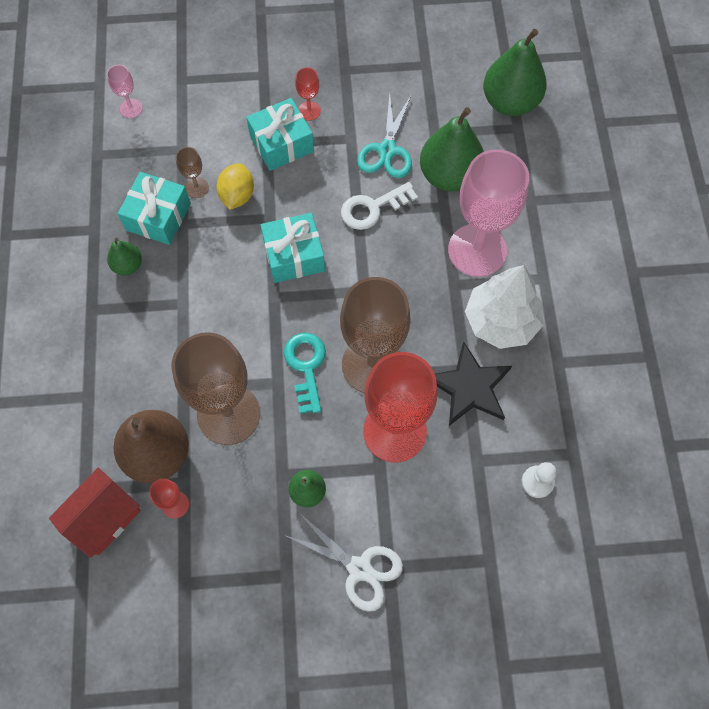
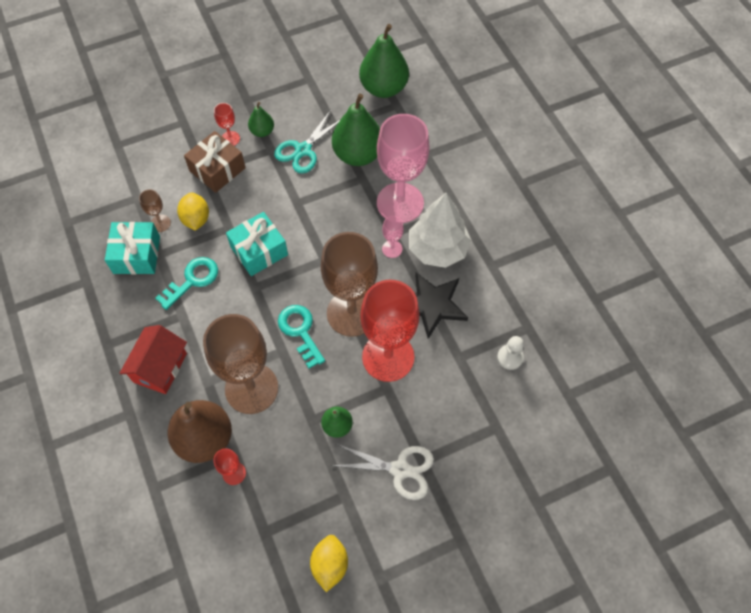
camera: 20 degrees left, 5 degrees down
(103, 518) = (178, 505): red house -> red house (160, 367)
(128, 265) = (125, 300): green pear -> green pear (262, 131)
(131, 108) = (83, 178): pink goblet -> pink goblet (392, 249)
(208, 266) = (192, 280): none -> turquoise key
(242, 647) = (330, 564): none -> yellow lemon
(281, 143) = (217, 169): turquoise gift -> brown gift
(372, 208) = (308, 196): white key -> none
(387, 150) = (303, 150): turquoise scissors -> turquoise scissors turned 45 degrees clockwise

